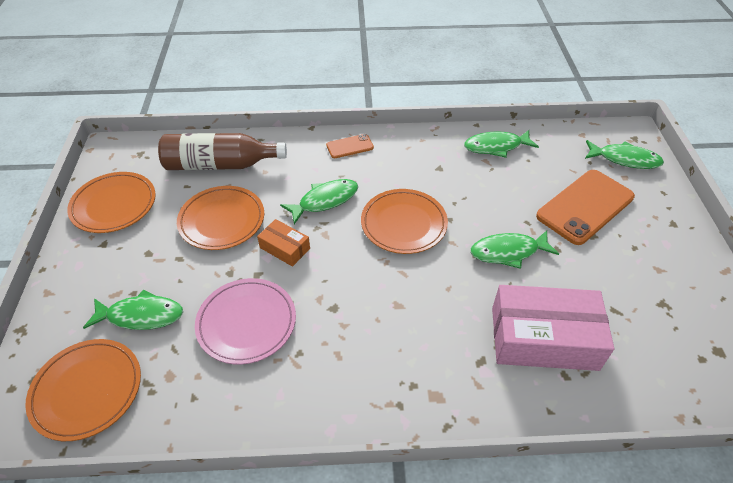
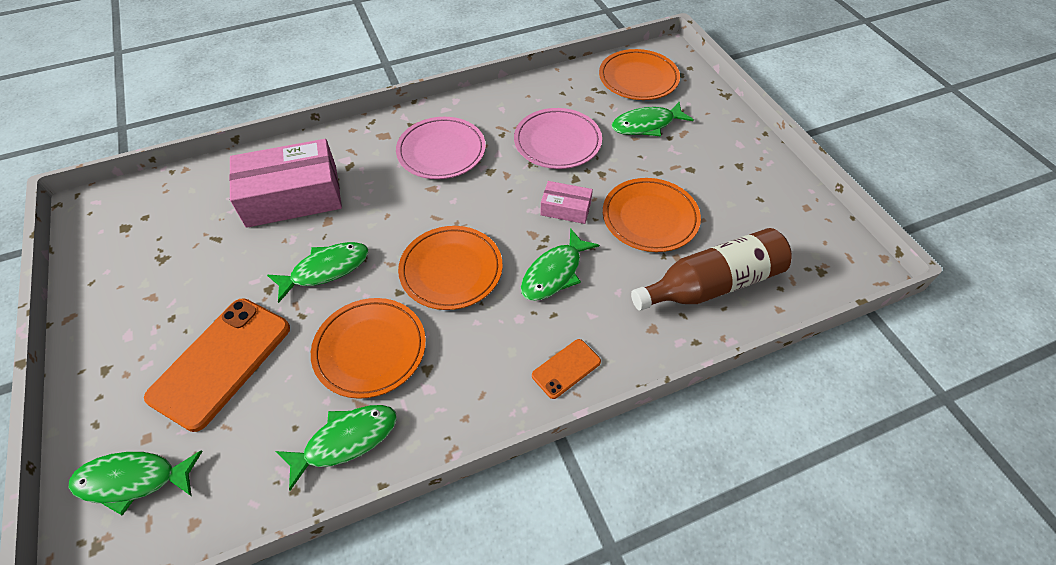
camera: 160 degrees right, 5 degrees up
(114, 205) = (774, 202): orange plate -> orange plate (370, 349)
(284, 248) = (565, 208): orange box -> pink box
(374, 349) = (441, 151): none -> pink plate

